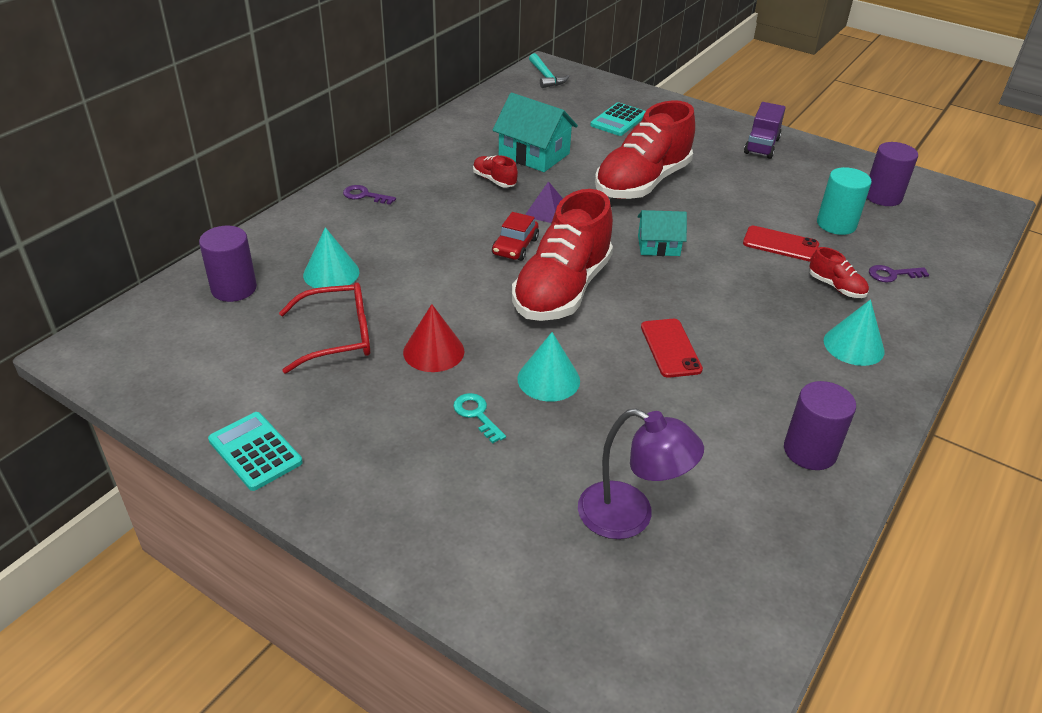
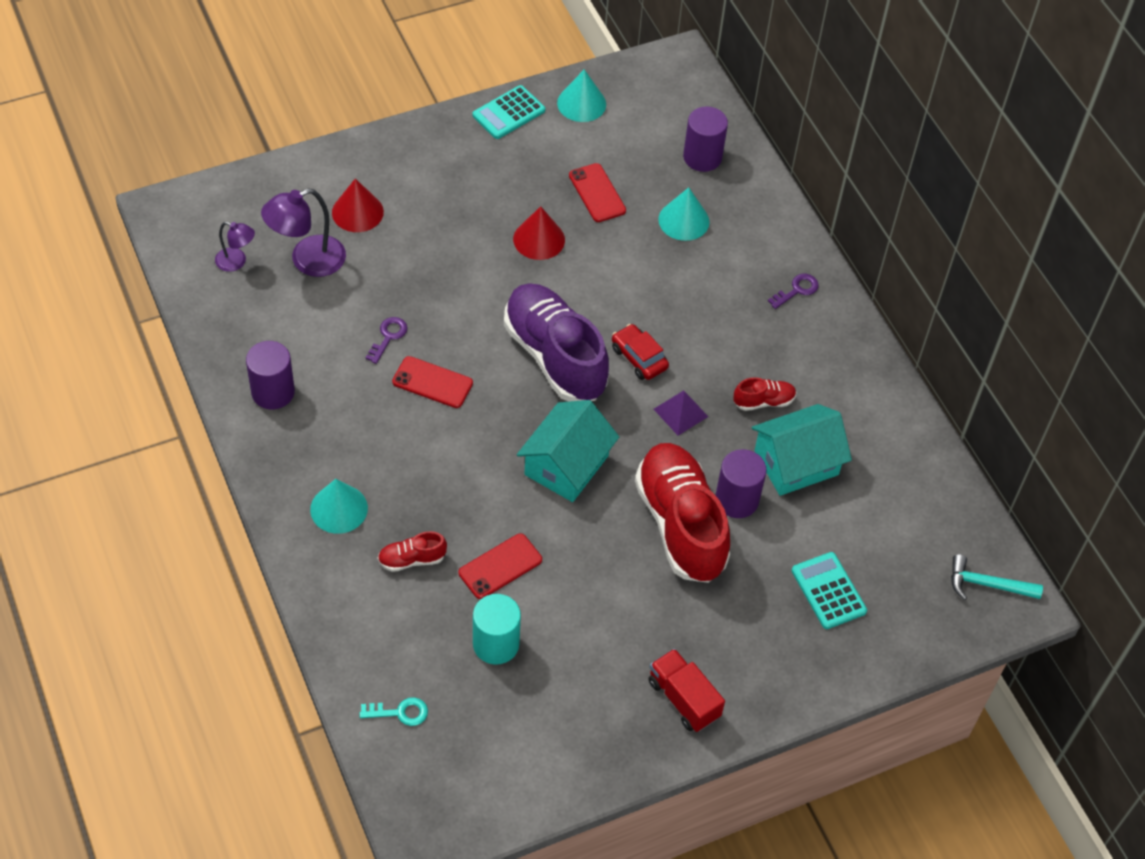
camera: 120 degrees right, 15 degrees up
(255, 451) = (508, 113): turquoise calculator -> turquoise calculator turned 150 degrees clockwise
(337, 337) = (597, 193): red glasses -> red phone
(476, 415) = (455, 231): turquoise key -> turquoise key (400, 712)
(520, 510) = (357, 212): none -> red cone
(548, 379) = (458, 288): turquoise cone -> turquoise cone (581, 103)
(562, 290) = (555, 356): red shoe -> purple shoe
(658, 246) = (566, 465): turquoise house -> turquoise house, size x1.60
(698, 585) = (236, 262): none -> purple lamp
(761, 146) = (683, 699): purple truck -> red truck
(882, 196) = (509, 735): purple cylinder -> purple cylinder (736, 500)
(892, 274) = (393, 622): purple key -> purple key (388, 337)

